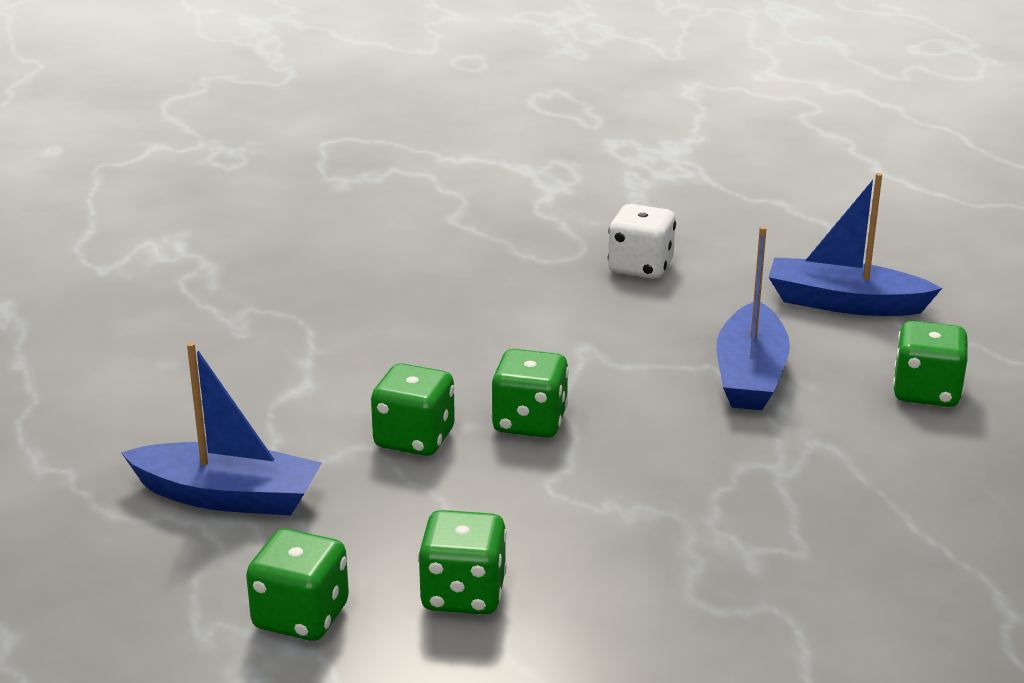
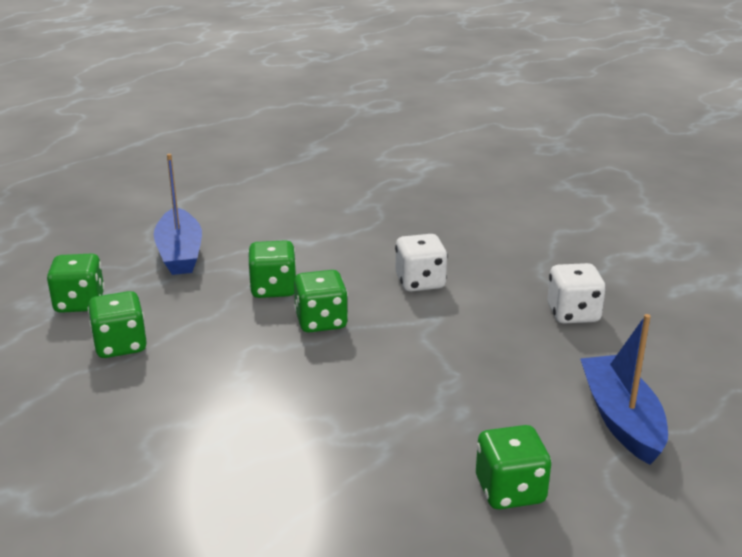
camera: 65 degrees right, 0 degrees up
(492, 334) = (420, 282): none -> white dice
(750, 375) = (458, 395): blue boat -> none

